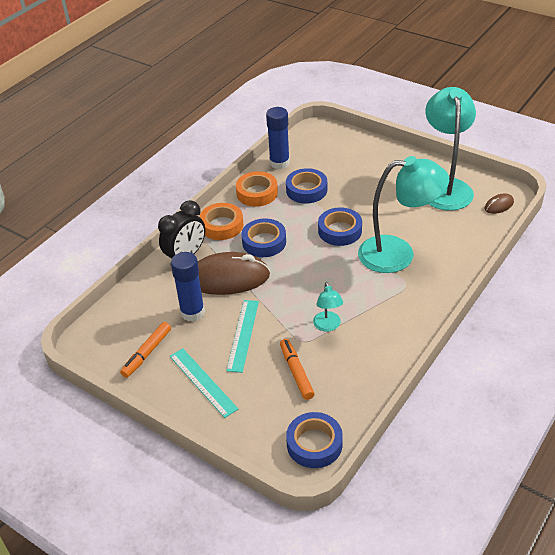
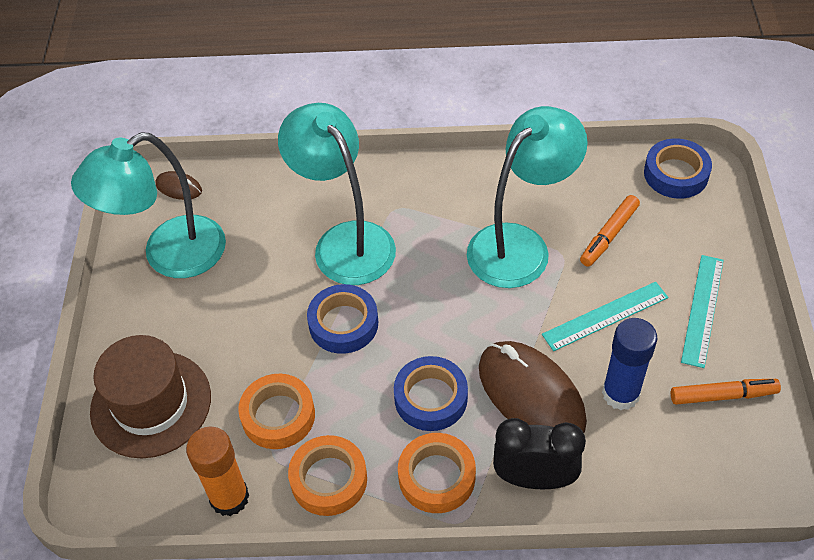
camera: 125 degrees left, 10 degrees up
(279, 163) = (229, 498): blue glue stick -> orange glue stick
(306, 190) = (278, 416): blue tape -> orange tape
(328, 326) = (520, 245): turquoise lamp -> turquoise lamp, size x2.17
(352, 155) = (151, 404): none -> brown hat

